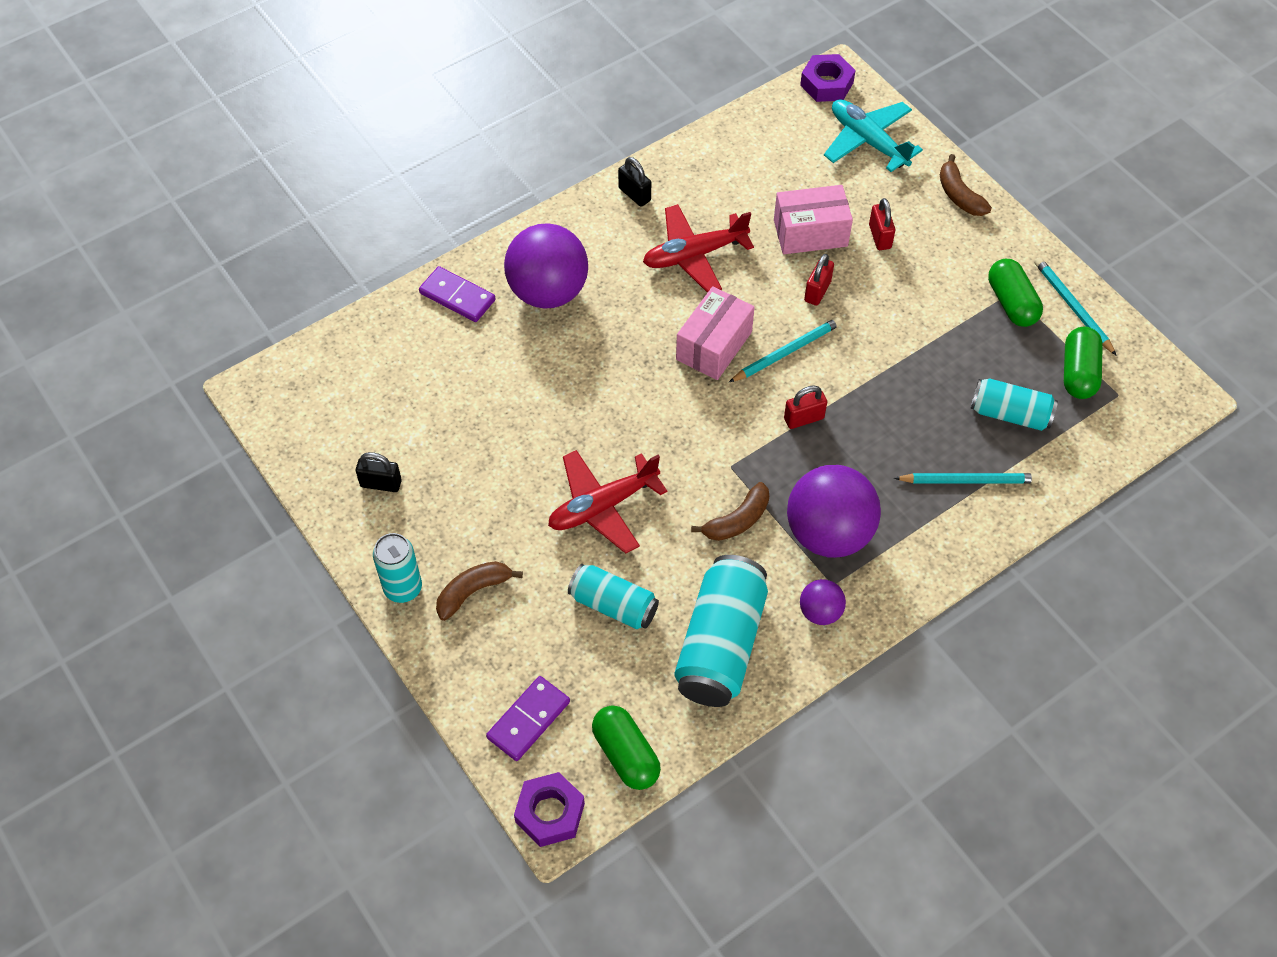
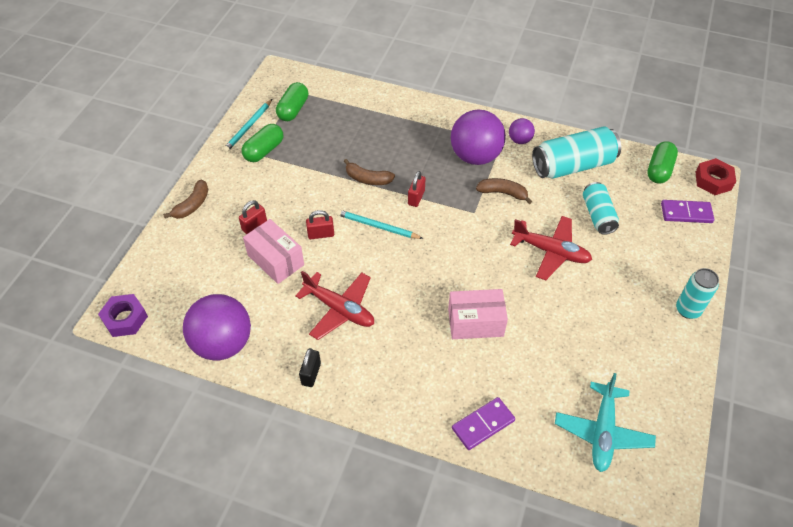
camera: 125 degrees left, 5 degrees down
(381, 483) = (646, 367): black padlock -> none
(457, 297) = (483, 424): purple domino -> purple domino turned 60 degrees clockwise
(473, 591) = (655, 277): brown banana -> brown banana (367, 179)
(548, 292) = (434, 372): purple ball -> purple ball (223, 343)
(550, 813) = (713, 181): purple nut -> red nut
(714, 346) = (401, 261): pink box -> pink box (475, 322)
(803, 418) = (416, 198): red padlock -> red padlock turned 75 degrees clockwise
(868, 141) = (171, 269): turquoise plane -> turquoise plane (602, 432)
(969, 480) = (396, 121): turquoise pencil -> none
(1010, 414) = (342, 123): turquoise can -> none
(1078, 372) = (293, 109): green capsule -> green capsule turned 45 degrees counterclockwise

